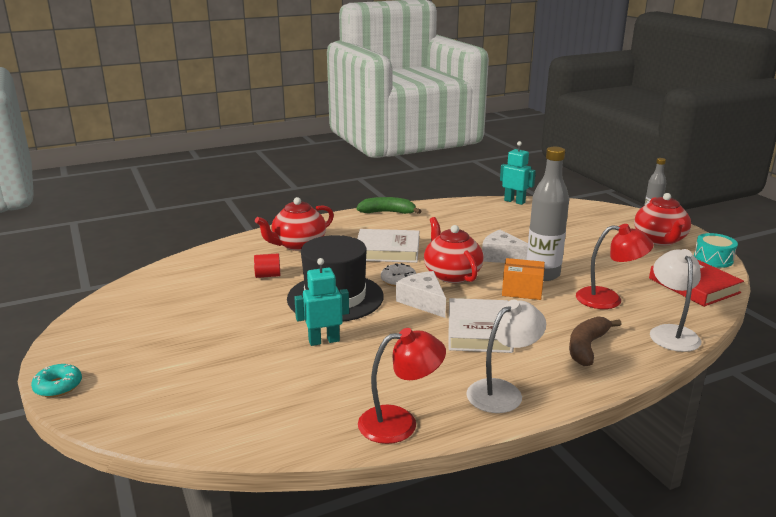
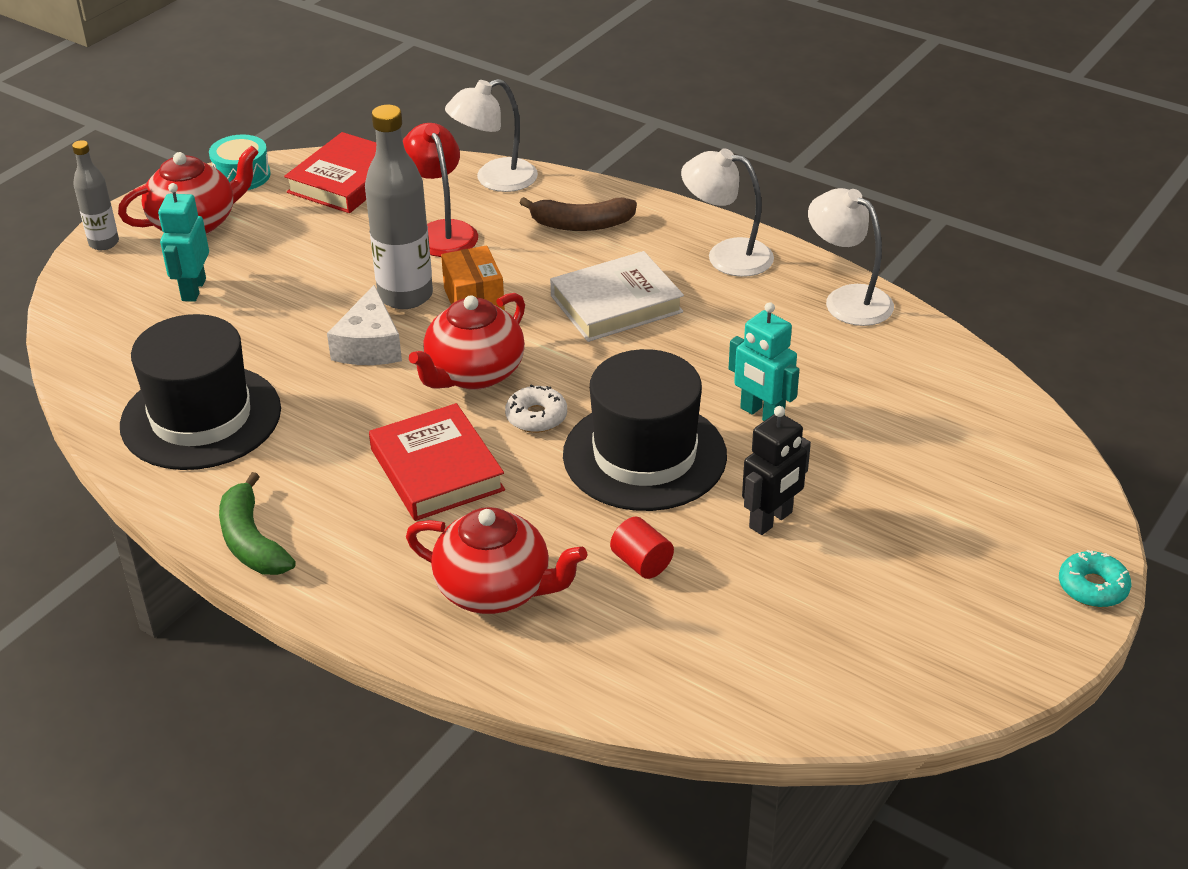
camera: 120 degrees left, 15 degrees up
(246, 313) = (771, 520): none -> black robot
(387, 250) = (436, 469): white book -> red book
(400, 423) = (847, 299): red lamp -> white lamp
(423, 302) = (582, 371): white cheese -> none
(480, 216) = (201, 417): none -> black hat
(514, 201) = (90, 399): turquoise robot -> turquoise robot (193, 290)

